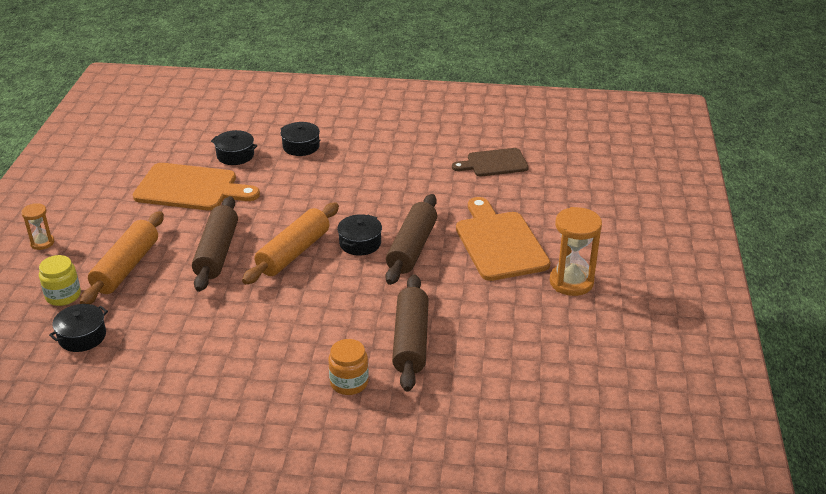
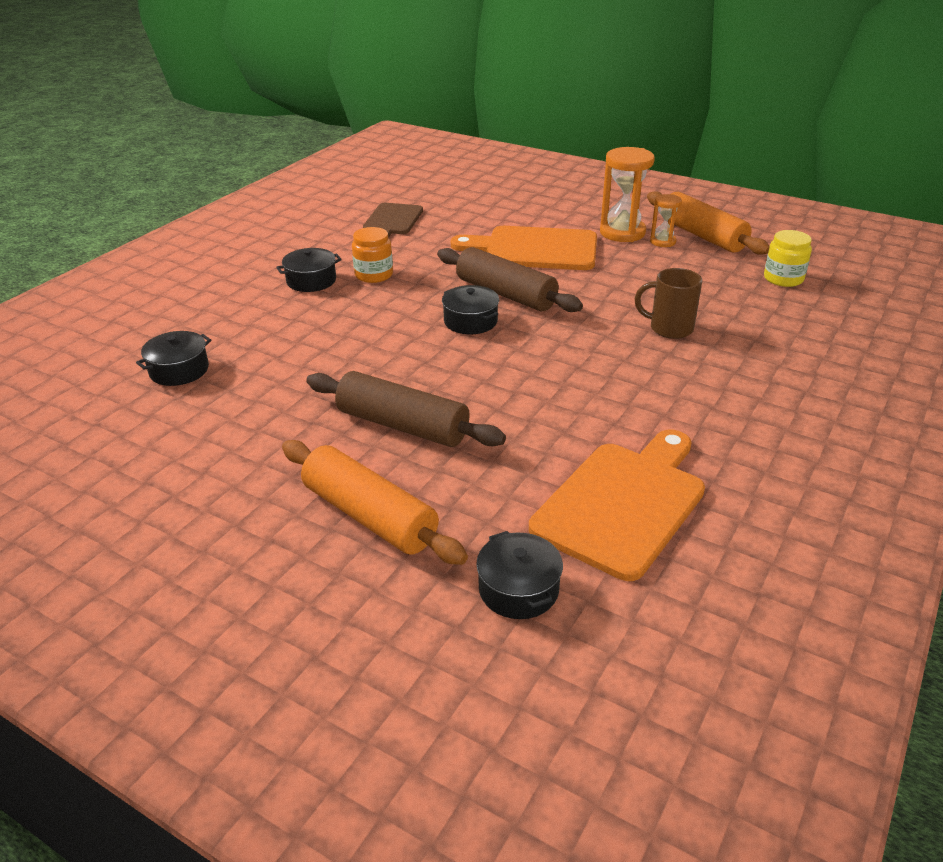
camera: 65 degrees left, 0 degrees up
(42, 243) = (212, 607): orange hourglass -> orange hourglass (663, 242)
(63, 296) = (393, 599): yellow jar -> yellow jar (783, 279)
(191, 188) = (219, 422): orange cutting board -> orange cutting board (623, 503)
(294, 253) = (453, 367): orange rolling pin -> orange rolling pin (702, 235)
(301, 147) = (220, 319): black pot -> black pot (311, 281)
(349, 382) = (724, 378): orange jar -> orange jar (374, 275)
(410, 341) = (669, 328): brown rolling pin -> brown mug

